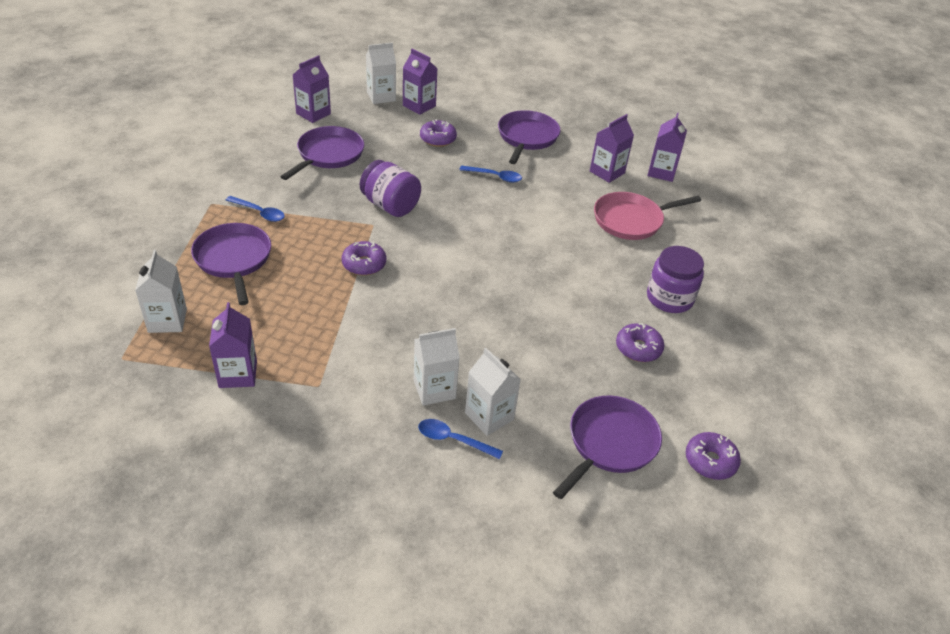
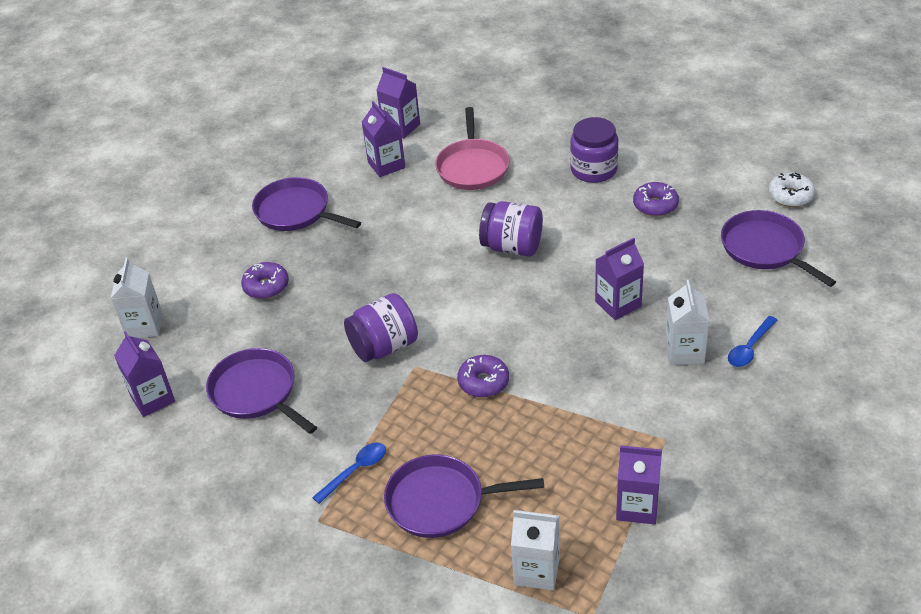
camera: 65 degrees left, 0 degrees up
(419, 106) = (184, 292): purple carton -> purple carton (618, 304)
(489, 416) = (724, 319): white carton -> none
(495, 177) = (361, 251): blue spoon -> none
(534, 258) = (512, 247): none -> purple jar
(710, 461) = (790, 196): purple donut -> white donut

